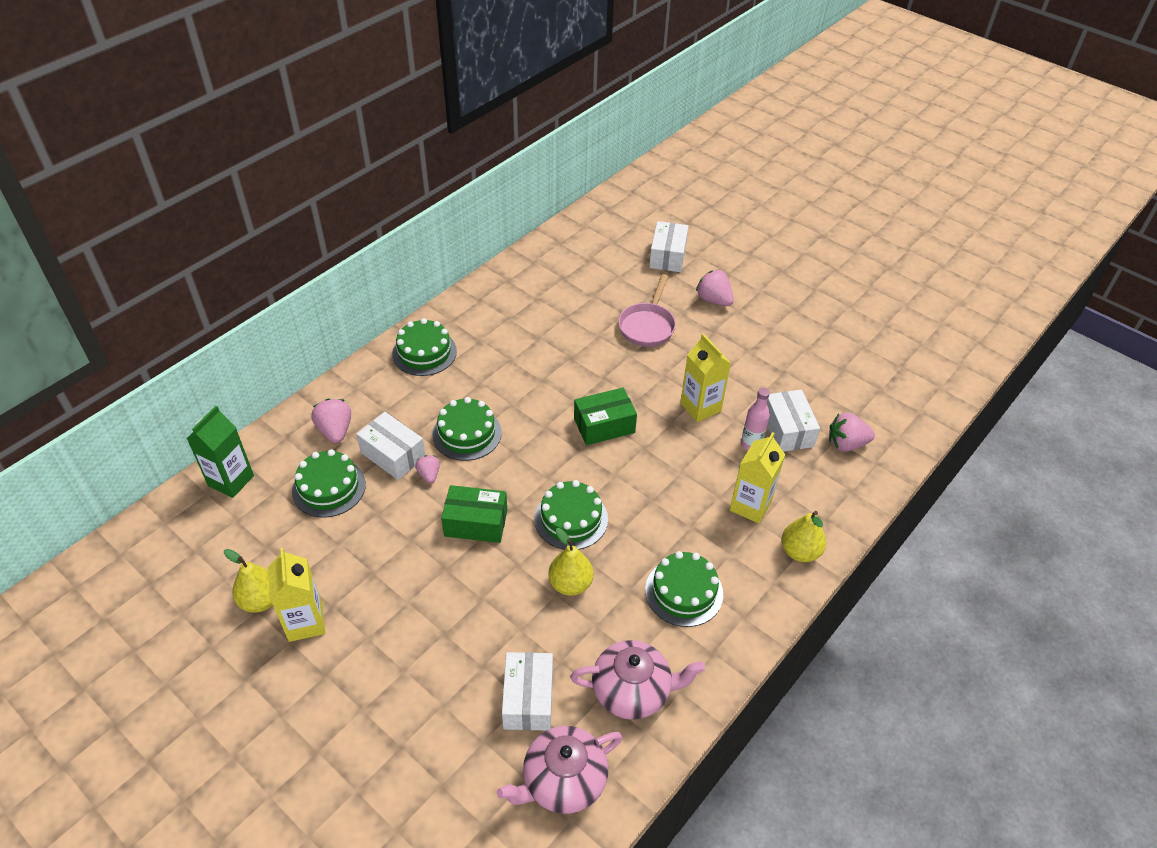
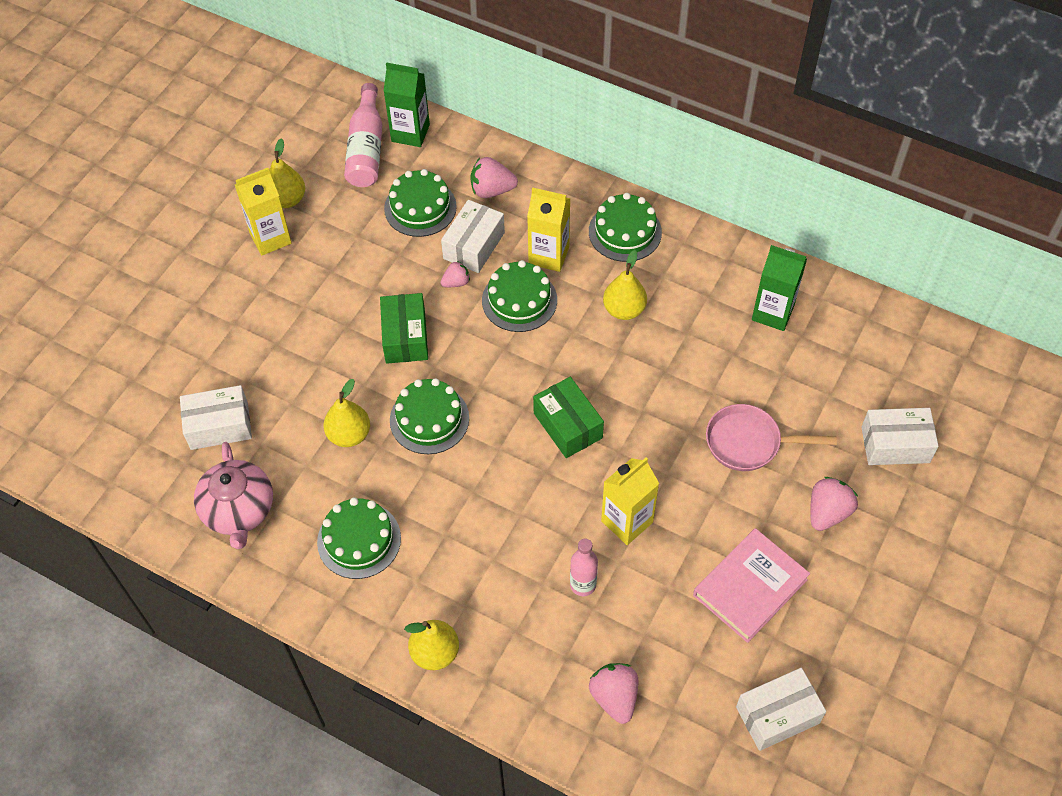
camera: 80 degrees right, 10 degrees up
(230, 520) = (366, 148): none -> pink bottle
(335, 431) = (492, 190): pink strawberry -> pink strawberry turned 150 degrees counterclockwise
(503, 369) = (624, 310): none -> yellow pear
(538, 288) = (772, 313): none -> green carton
(563, 781) = (144, 470): pink teapot -> none
(750, 506) = (488, 593): yellow carton -> yellow carton (549, 255)
(766, 352) = (750, 587): none -> pink book
(787, 430) = (618, 624): white box -> white box (777, 715)

